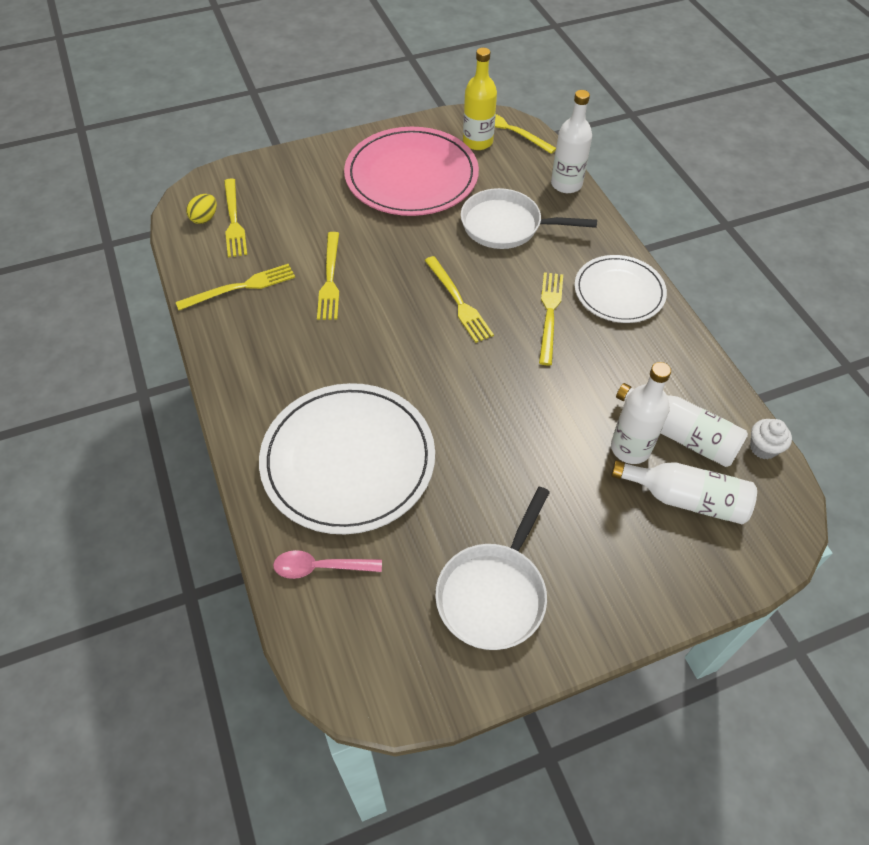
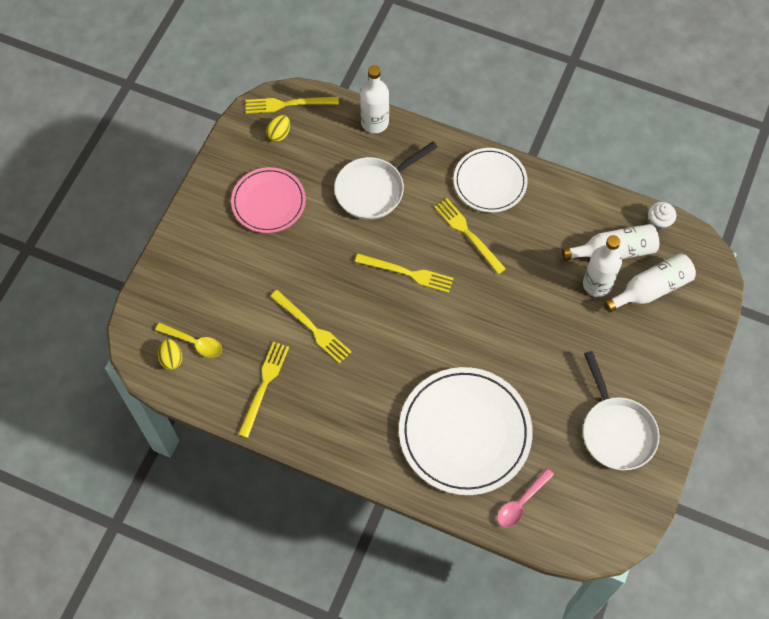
camera: 45 degrees left, 10 degrees up
(234, 220) = (194, 342): yellow fork -> yellow spoon
(411, 176) = (268, 202): pink plate -> pink plate, size x0.61
(477, 142) = (279, 134): yellow bottle -> yellow egg

